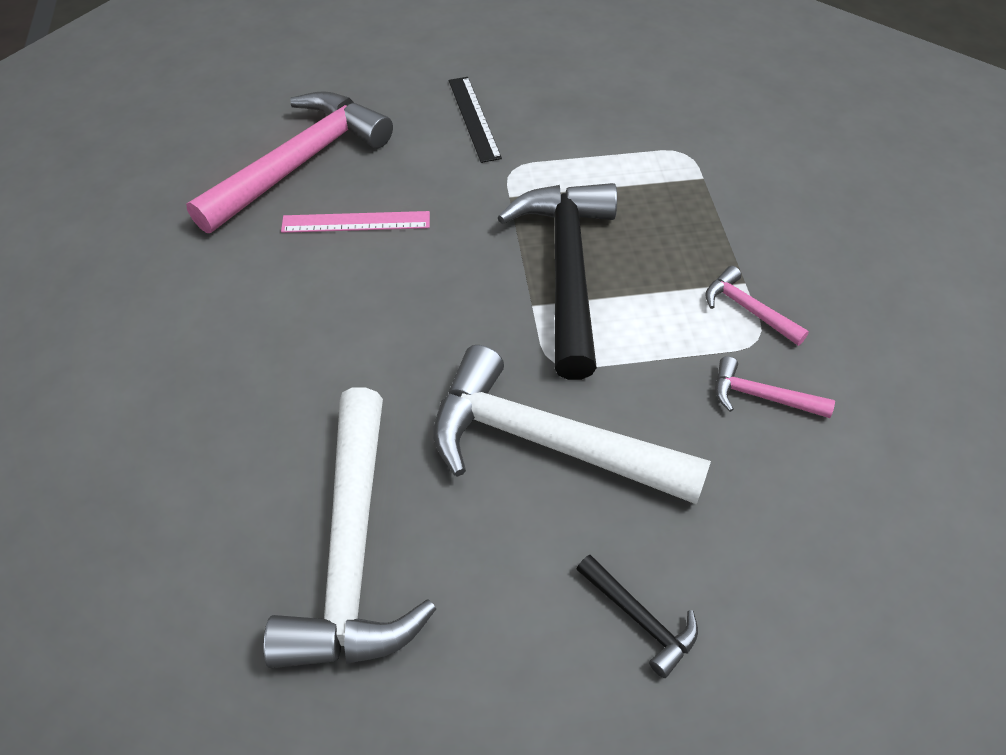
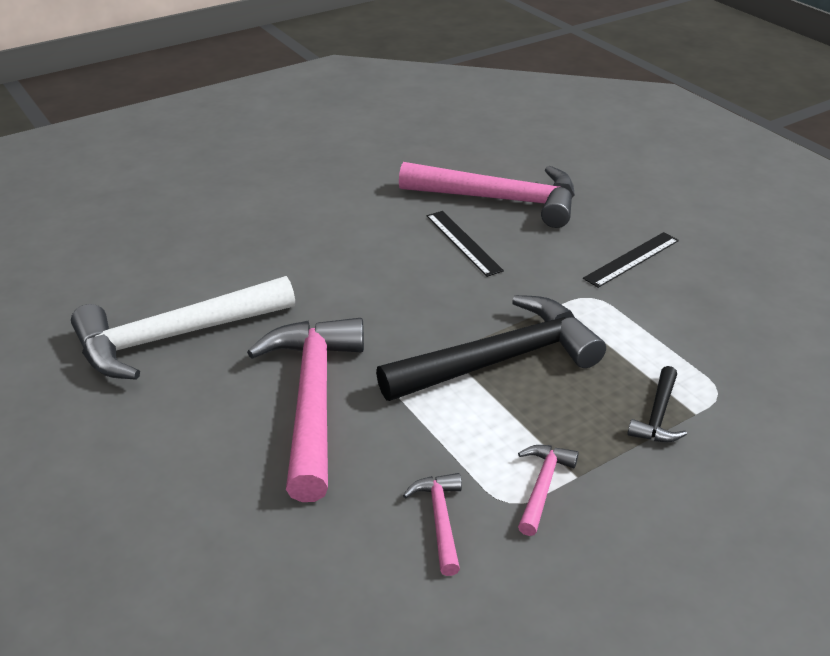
camera: 65 degrees right, 15 degrees down
(356, 222) = (463, 242): pink ruler -> black ruler
(547, 442) = (312, 400): white hammer -> pink hammer
(640, 619) = (173, 496): black hammer -> black hammer (658, 415)

